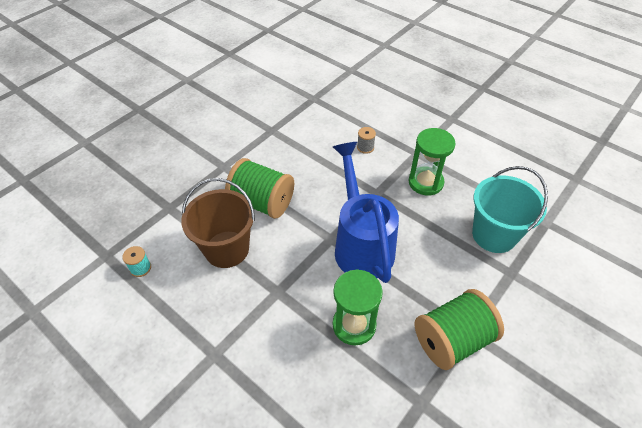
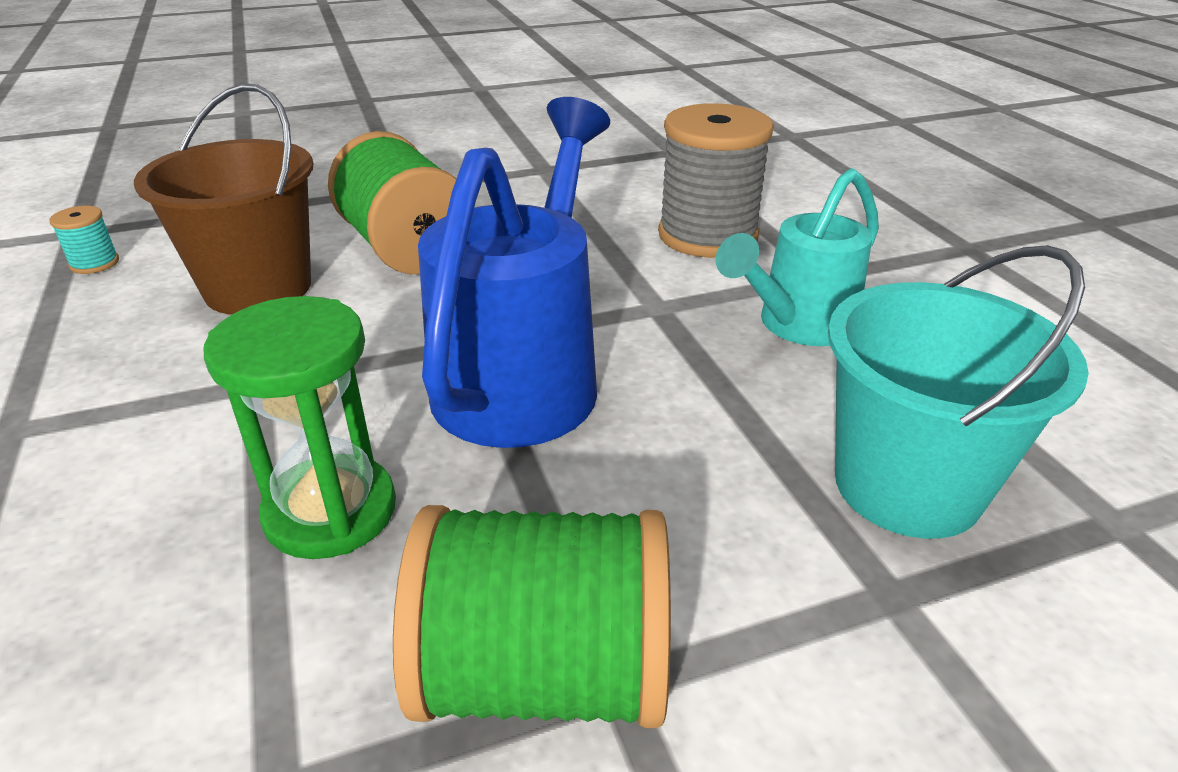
camera: 30 degrees right, 15 degrees down
(365, 147) = (707, 235): grey spool -> grey spool, size x2.34
(425, 182) = (797, 326): green hourglass -> turquoise watering can

